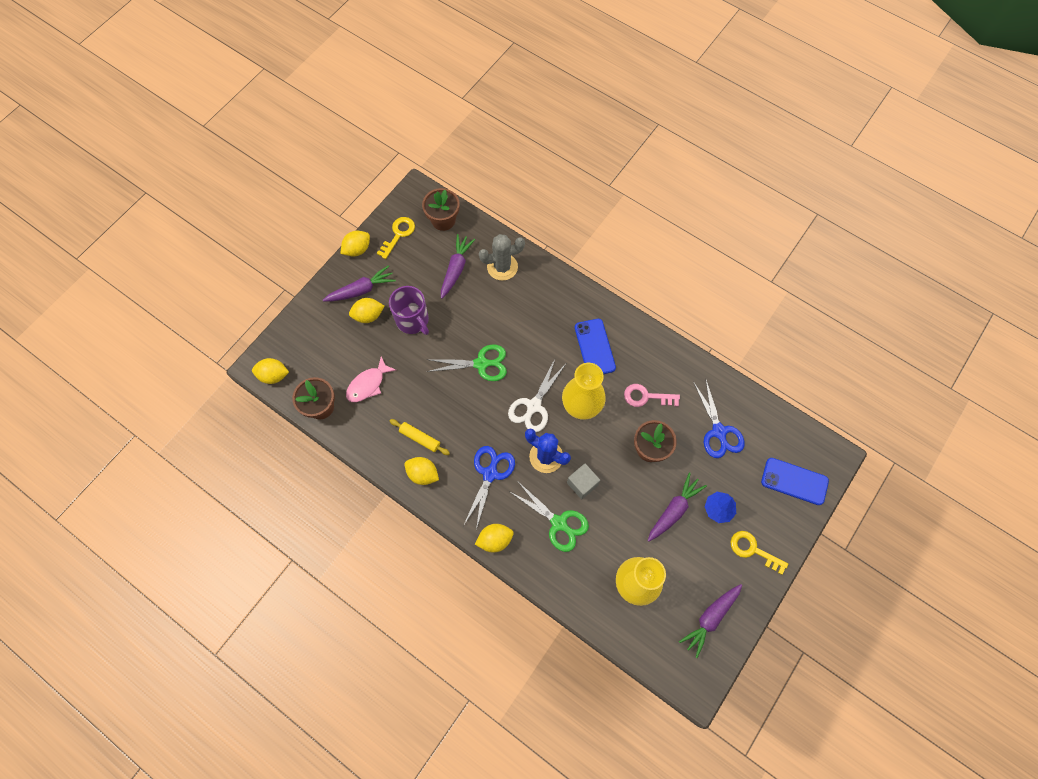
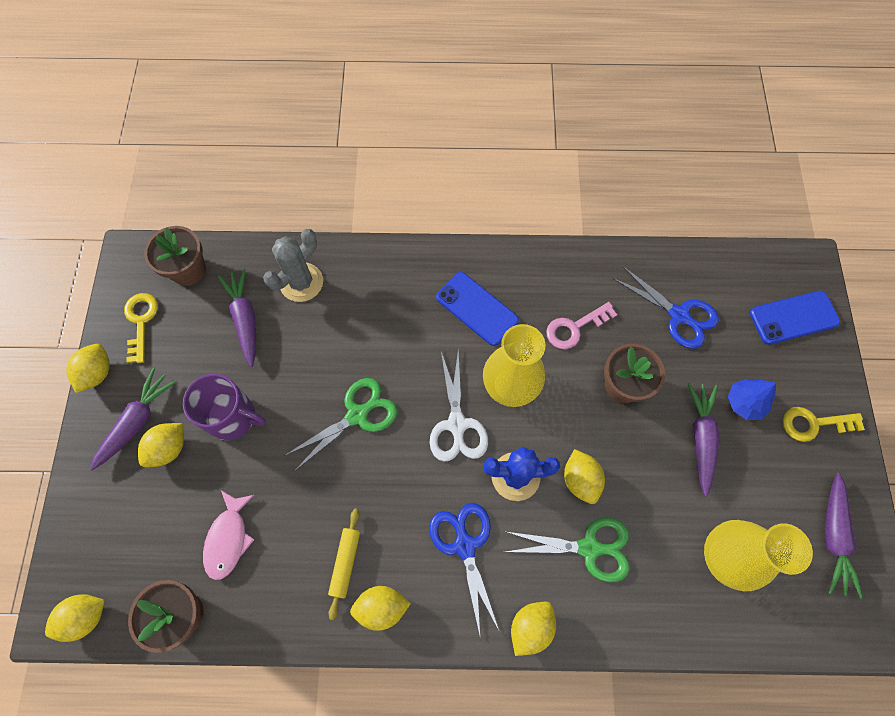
camera: 35 degrees left, 0 degrees up
(420, 438) = (345, 563): yellow rolling pin -> yellow rolling pin turned 75 degrees counterclockwise
(582, 484) = (580, 480): grey cube -> yellow lemon

